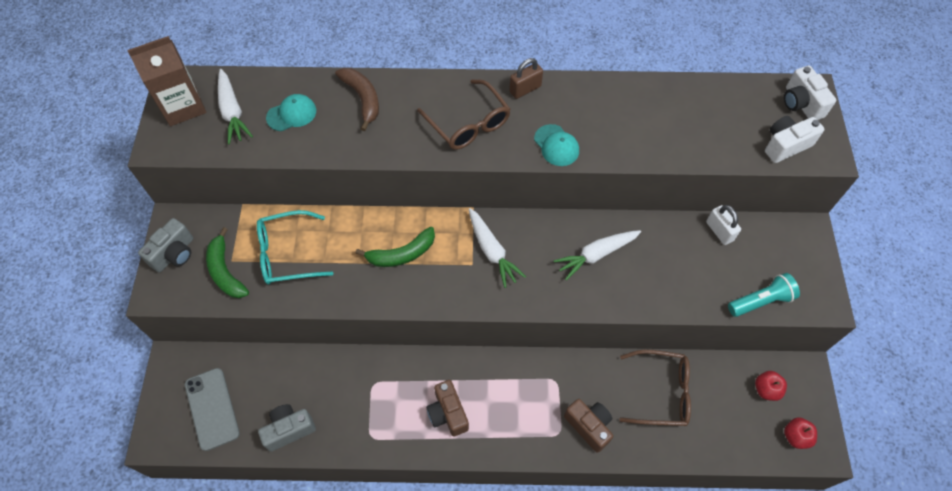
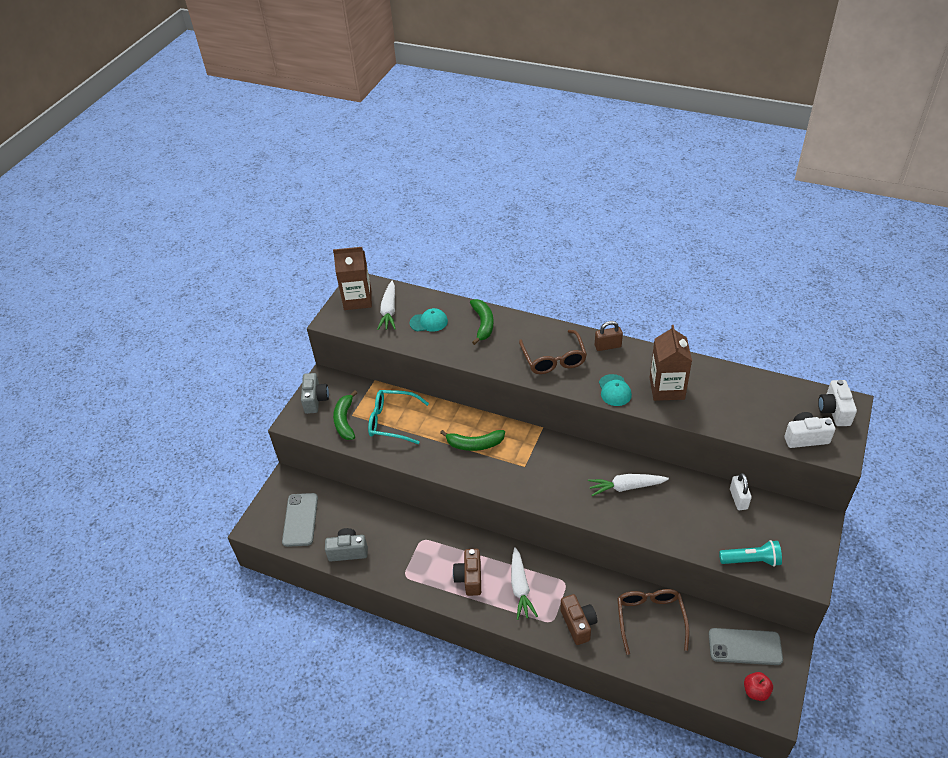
camera: 25 degrees right, 15 degrees down
(174, 254) = (315, 400): grey camera -> grey camera turned 60 degrees counterclockwise
(362, 99) = (483, 324): brown banana -> green banana
(492, 251) = (544, 461): white carrot -> white carrot (520, 587)
(614, 126) = (667, 388): none -> brown carton
(661, 392) = (650, 619): brown glasses -> brown glasses turned 120 degrees counterclockwise
(766, 389) = (745, 647): red apple -> grey phone

